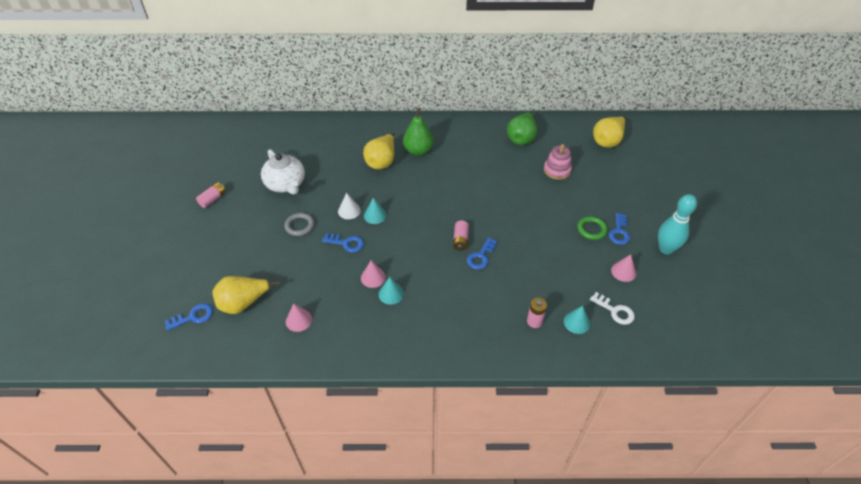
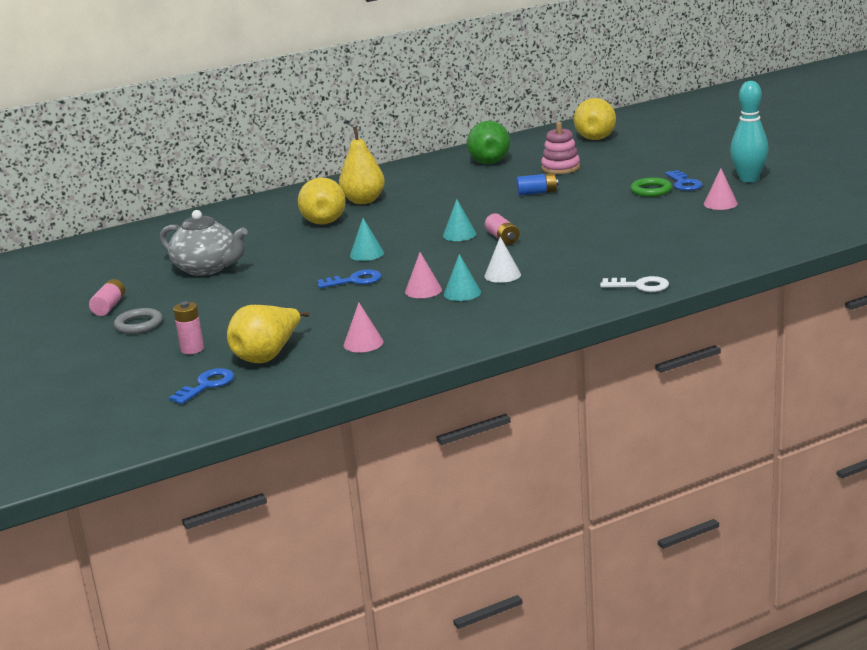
camera: 25 degrees left, 25 degrees down
(286, 184) = (207, 268): white teapot -> grey teapot
(299, 226) = (270, 288): grey ring -> grey ring (139, 325)
(349, 211) = (326, 260): white cone -> white cone (502, 275)
(418, 151) = (363, 201): green pear -> yellow pear
(481, 256) = (542, 241): blue key -> none
(521, 194) = (537, 193): none -> blue battery
(534, 321) = (661, 258): pink battery -> pink battery (192, 349)
(576, 322) = (709, 245): turquoise cone -> turquoise cone (459, 234)
(615, 311) = (742, 227): white key -> white key (640, 286)

